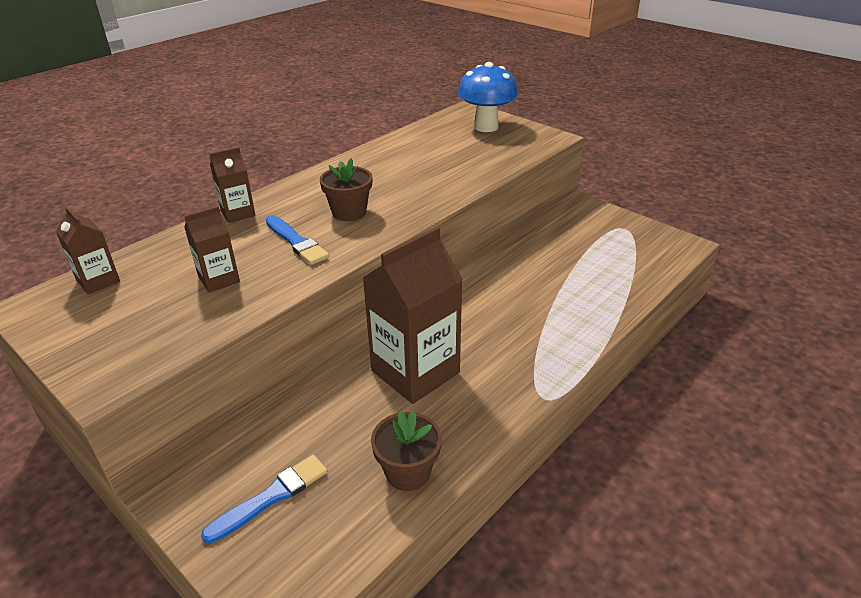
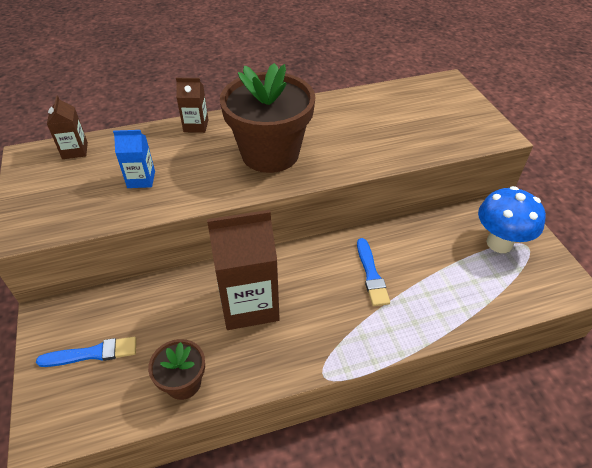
camera: 30 degrees right, 10 degrees up
(219, 279) = (141, 179): brown carton -> blue carton
(296, 242) = (213, 167): blue brush -> blue brush (371, 274)
(349, 212) = (270, 154): brown flower pot -> brown flower pot, size x2.04
(486, 127) = (449, 105): blue mushroom -> blue mushroom (499, 243)

